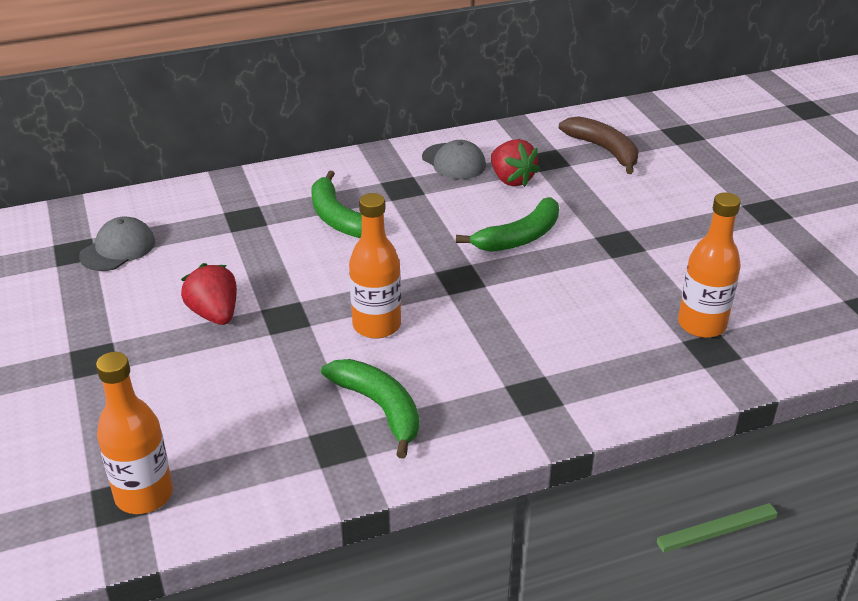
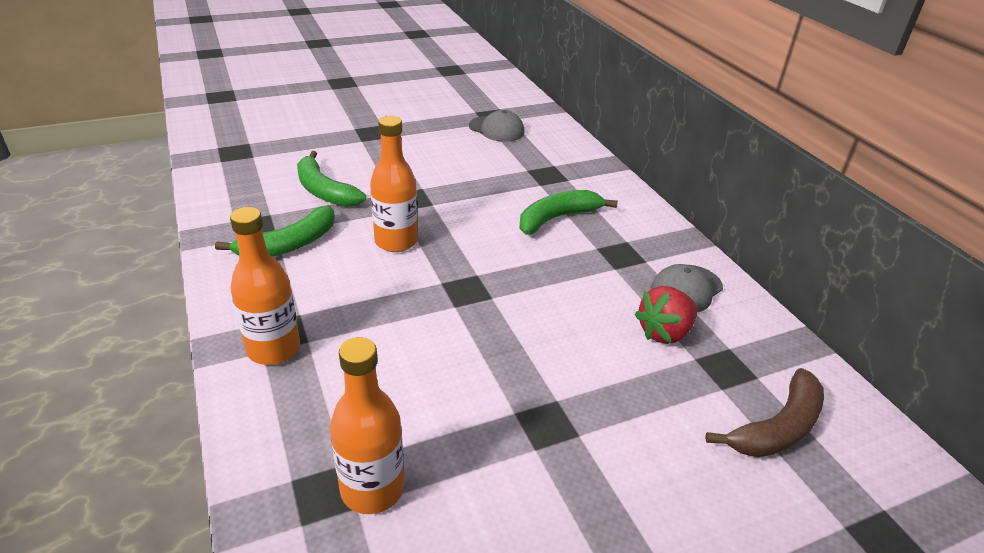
camera: 85 degrees right, 0 degrees up
(144, 495) = (236, 159): orange bottle -> orange bottle (274, 349)
(214, 314) = (417, 169): red strawberry -> none
(519, 237) = (544, 334): green banana -> green banana (324, 191)

